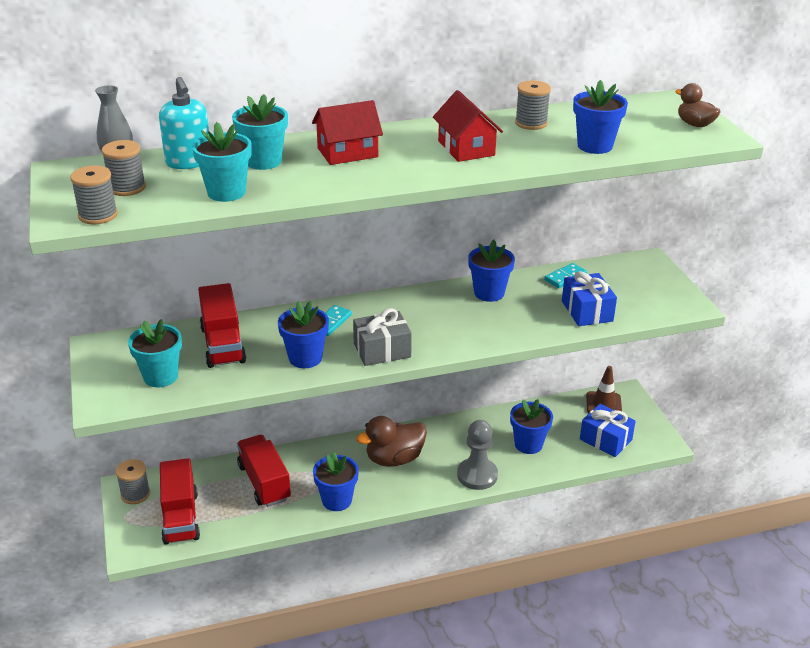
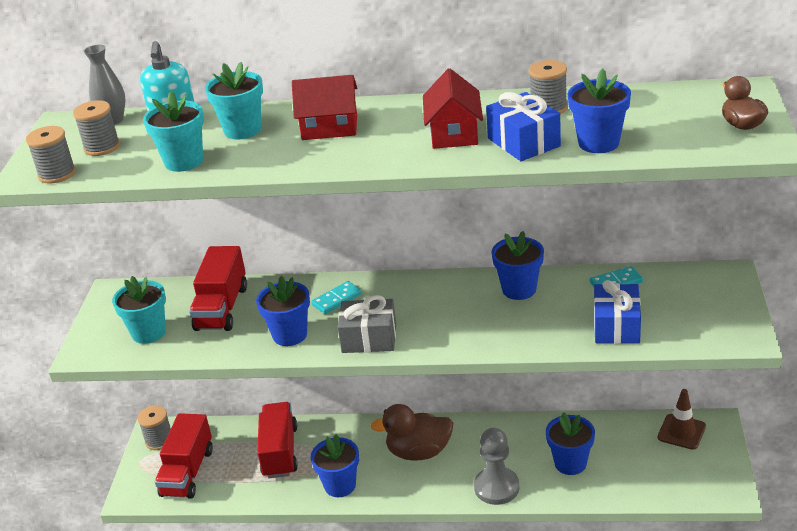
camera: 25 degrees right, 0 degrees up
(605, 439) = (662, 474): blue gift -> blue gift (523, 142)

